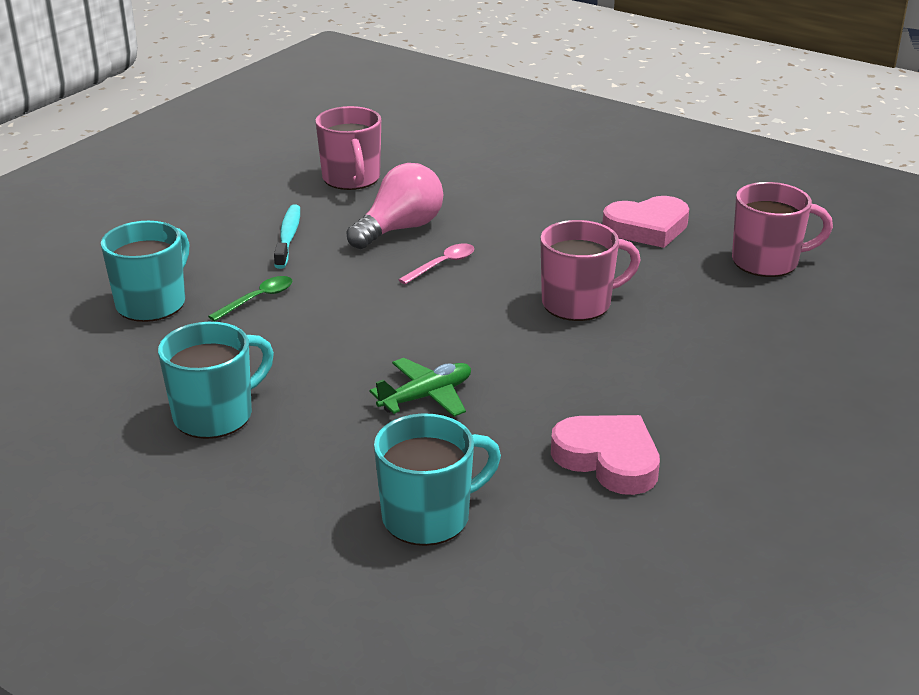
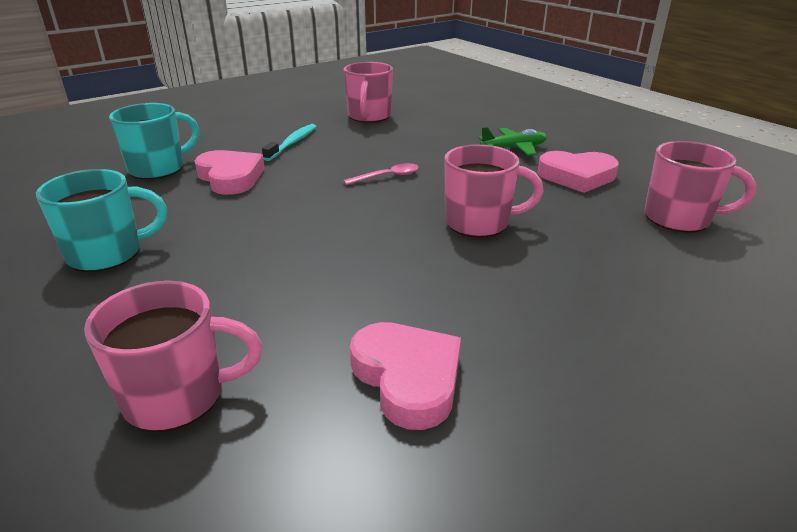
camera: 20 degrees right, 0 degrees up
(257, 299) = (230, 177): green spoon -> pink heart
(400, 229) = (376, 149): pink light bulb -> none
(426, 396) = (285, 274): green plane -> green plane (514, 148)
(429, 517) = (178, 396): turquoise mug -> pink mug

